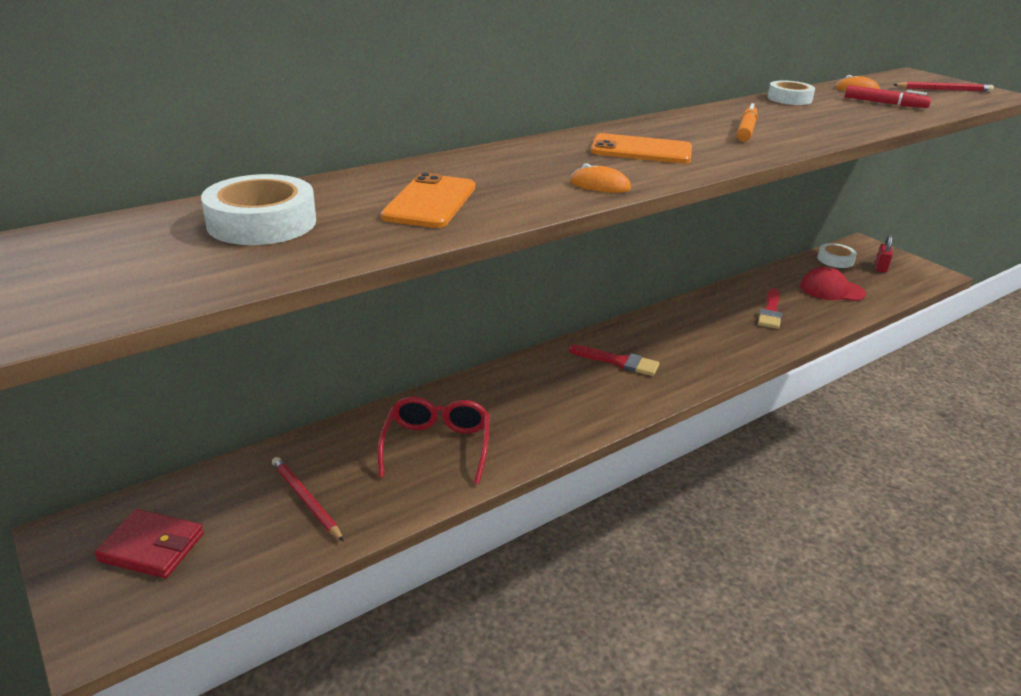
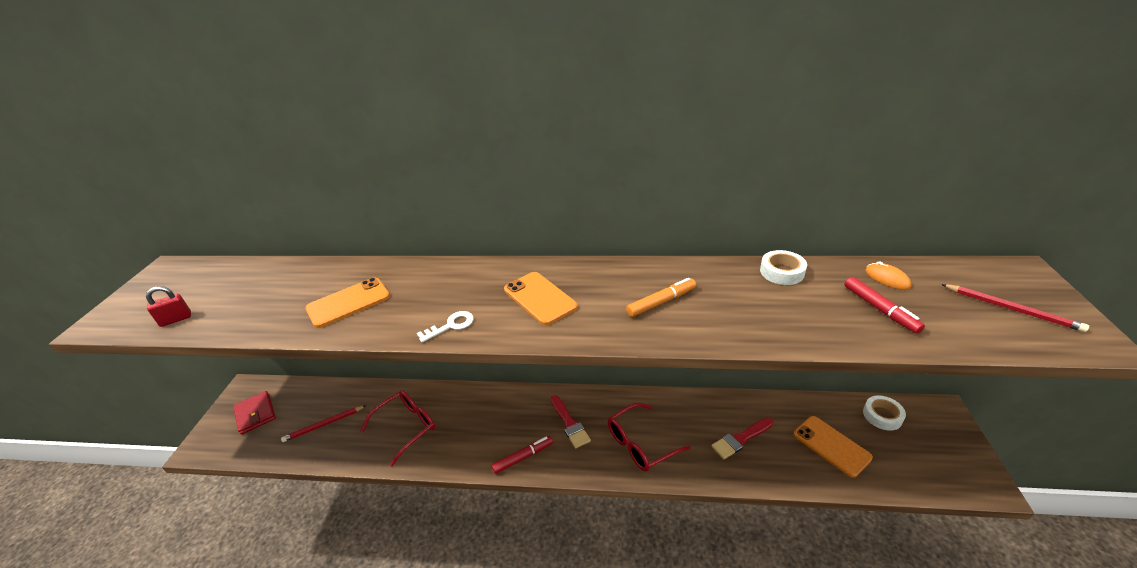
camera: 45 degrees right, 5 degrees up
(262, 222) = (266, 289): white tape -> none
(306, 500) = (324, 425): red pencil -> red pencil turned 120 degrees counterclockwise
(600, 185) = (451, 326): orange mouse -> white key
(614, 406) = (523, 457): none -> red marker
(703, 348) = (640, 444): none -> red glasses
(831, 290) = (831, 446): red cap -> orange phone
(880, 267) = (924, 446): red padlock -> red padlock (176, 319)

